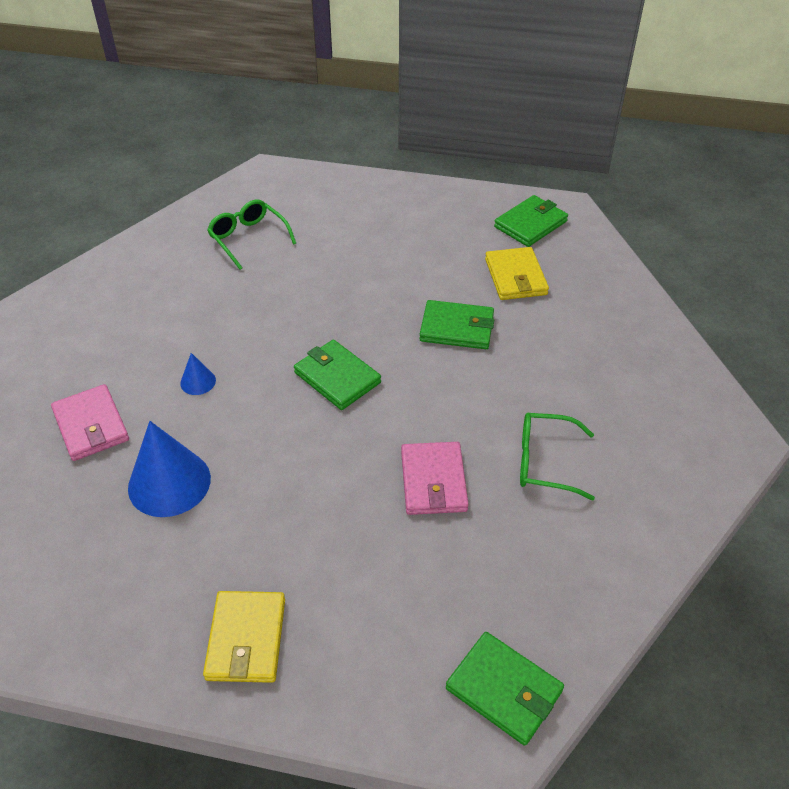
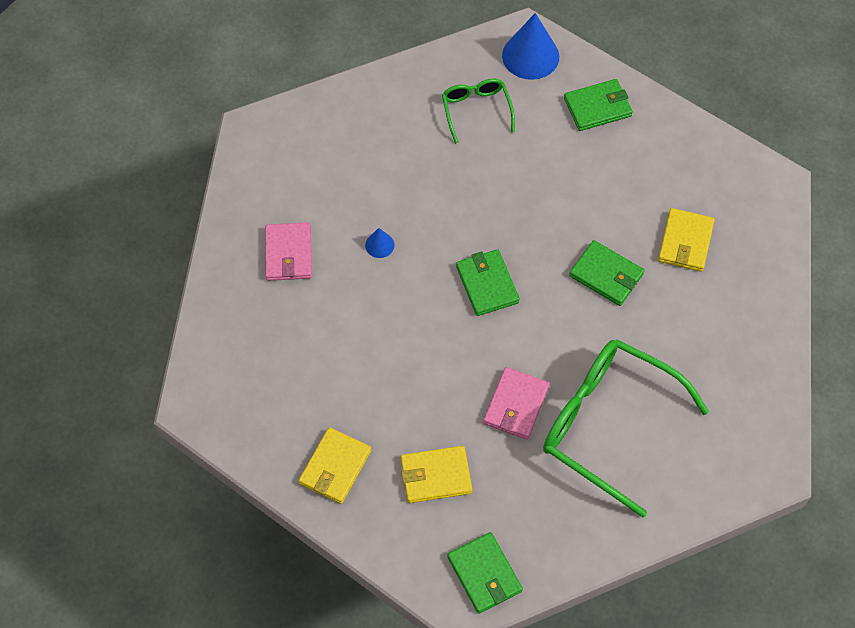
camera: 25 degrees right, 15 degrees up
(169, 483) = (327, 326): blue cone -> blue cone (530, 56)
(380, 596) = (435, 476): none -> yellow wallet
(530, 224) = (733, 188): green wallet -> green wallet (597, 107)
(544, 462) = (607, 424): green glasses -> green glasses, size x1.98

